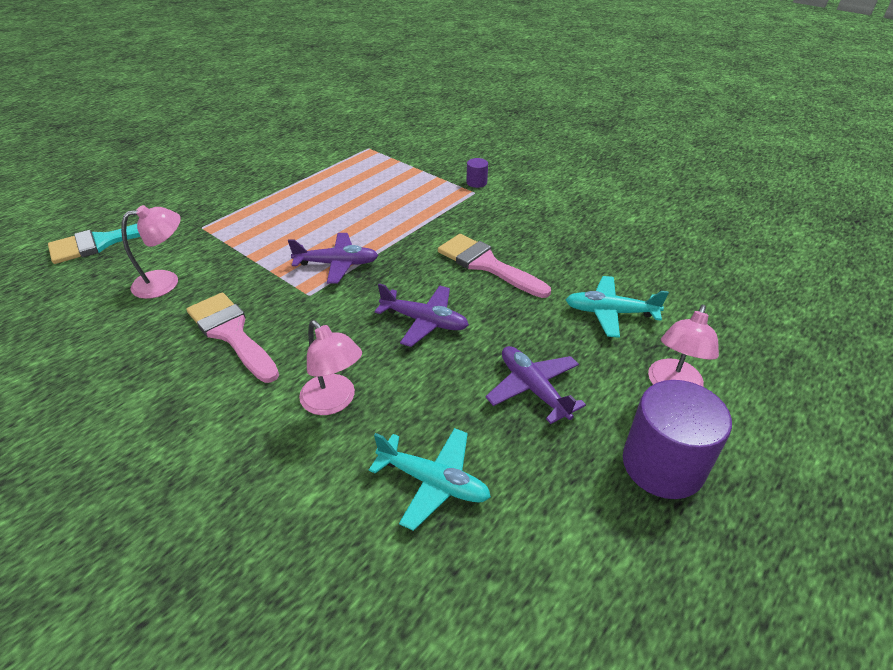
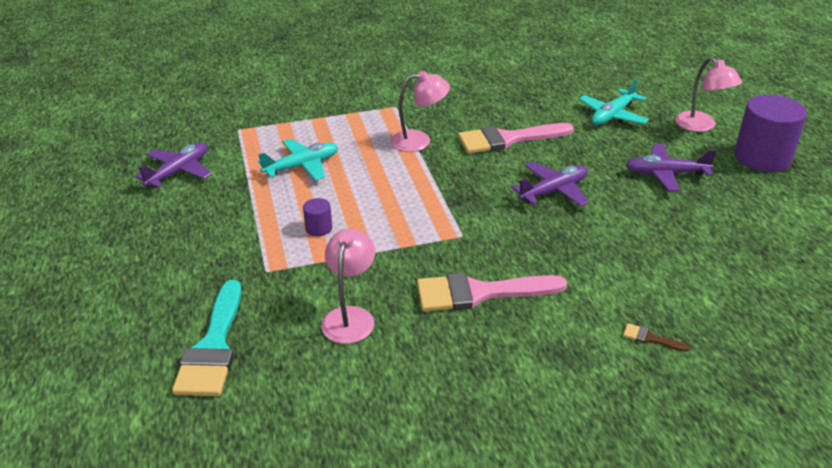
camera: 55 degrees left, 5 degrees down
(219, 469) = (650, 338): none -> brown brush
(334, 402) = (615, 262): pink lamp -> pink lamp (419, 141)
(337, 264) = (430, 208): purple plane -> purple plane (179, 172)
(433, 482) = (725, 244): turquoise plane -> turquoise plane (302, 166)
(476, 182) = (381, 100): purple cylinder -> purple cylinder (319, 228)

